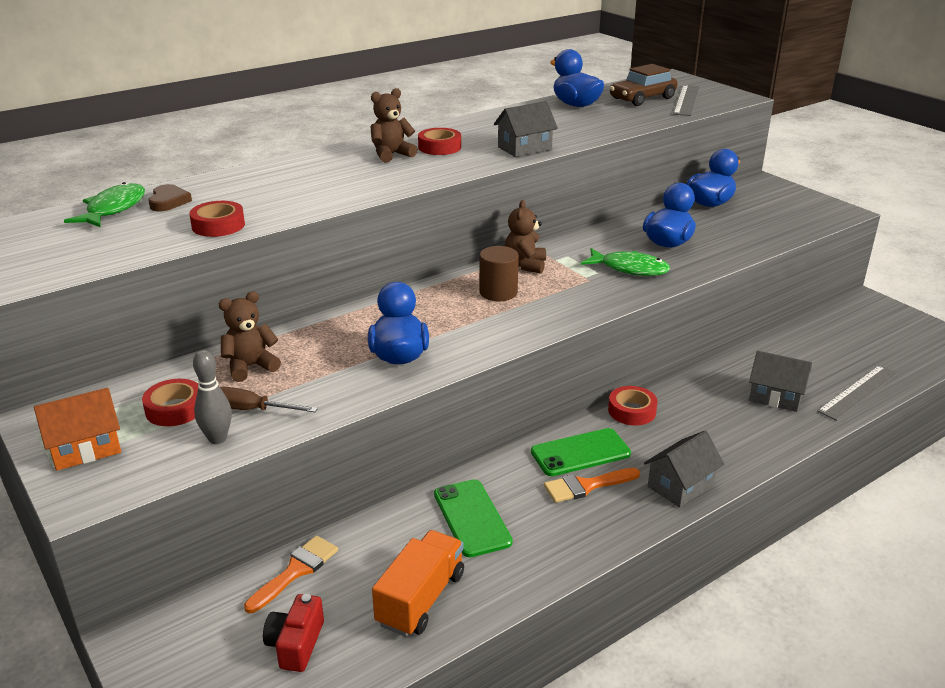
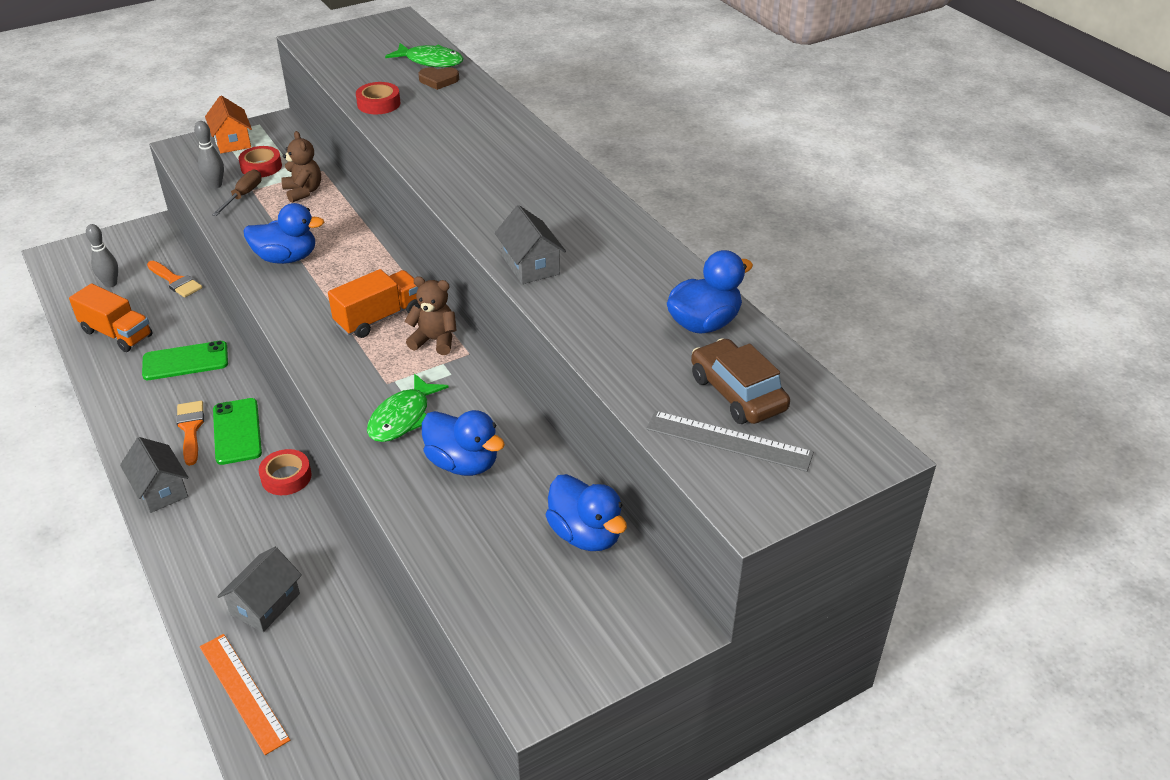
camera: 95 degrees right, 10 degrees up
(296, 644) = (110, 284): red camera -> grey bowling pin
(391, 155) = (528, 180): brown teddy bear -> none
(439, 147) = (546, 209): red tape -> none
(498, 292) = (379, 318): brown cylinder -> orange truck
(859, 392) = (243, 692): grey ruler -> orange ruler

